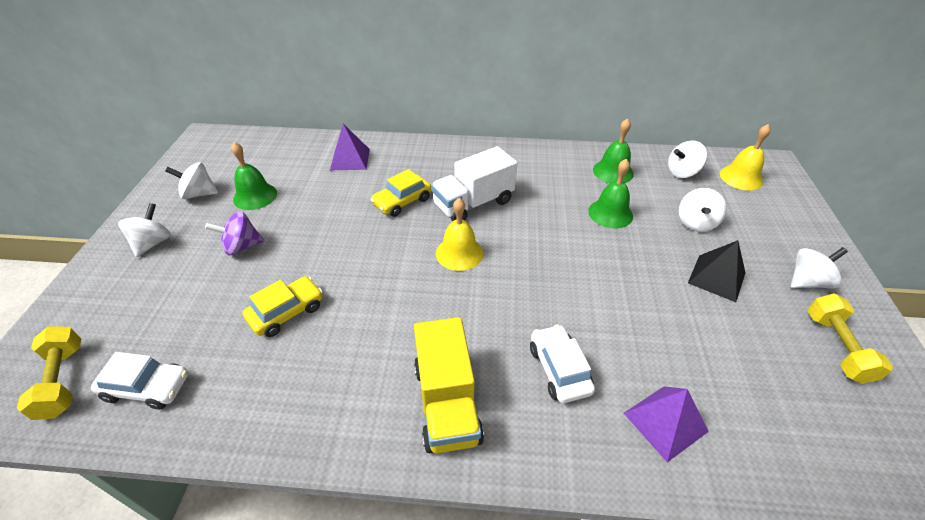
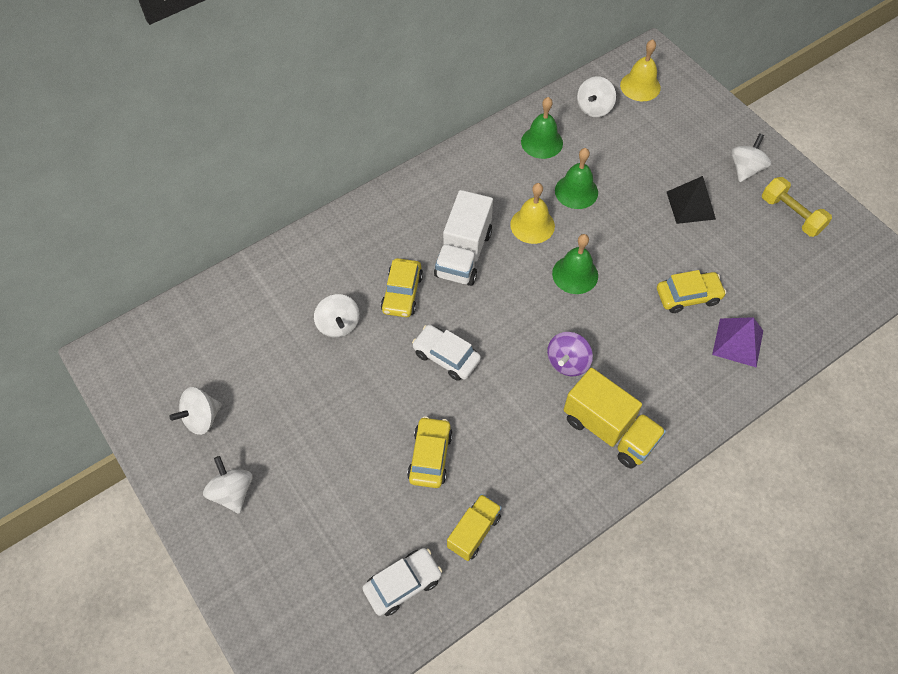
camera: 40 degrees left, 15 degrees up
(63, 380) = (332, 633): yellow dumbbell -> none
(242, 246) = (319, 435): purple spinning top -> purple spinning top (567, 362)
(242, 393) = (474, 531): none -> yellow truck
(255, 196) = (261, 381): green bell -> green bell (575, 274)
(350, 159) = (299, 279): purple pyramid -> none
(459, 253) = (501, 310): yellow bell -> yellow bell (532, 225)
(559, 369) = (653, 354): white car -> white car (446, 356)
(644, 345) = (688, 296): none -> yellow car
(696, 223) = (642, 160): white spinning top -> white spinning top (338, 324)

